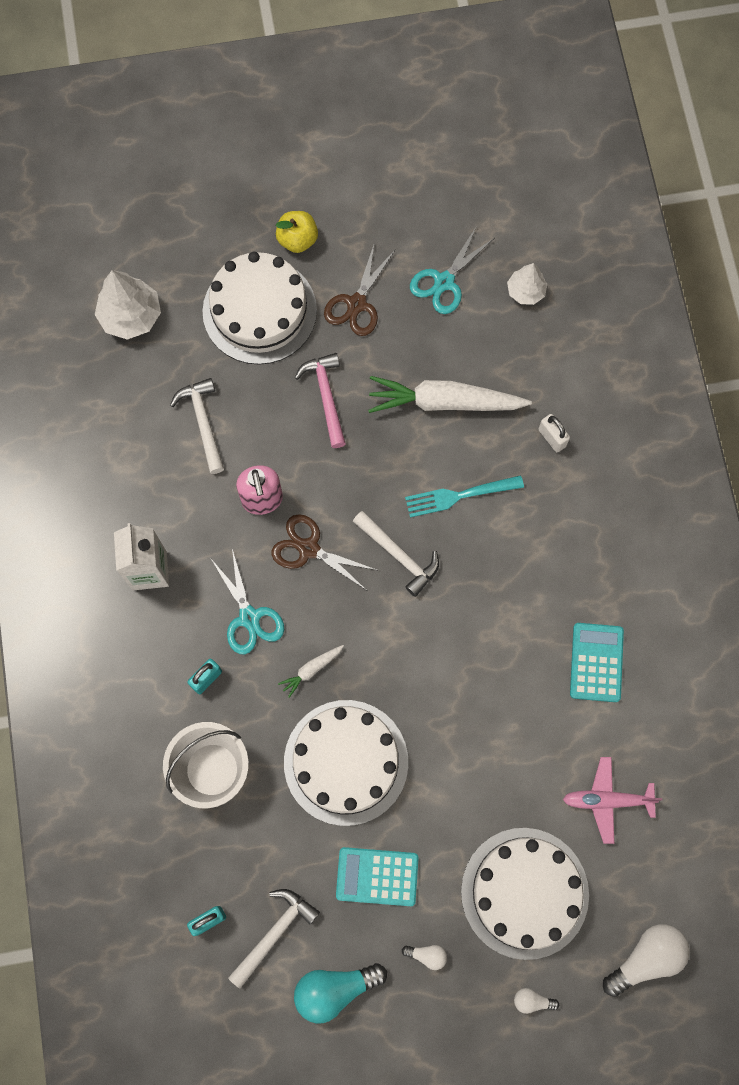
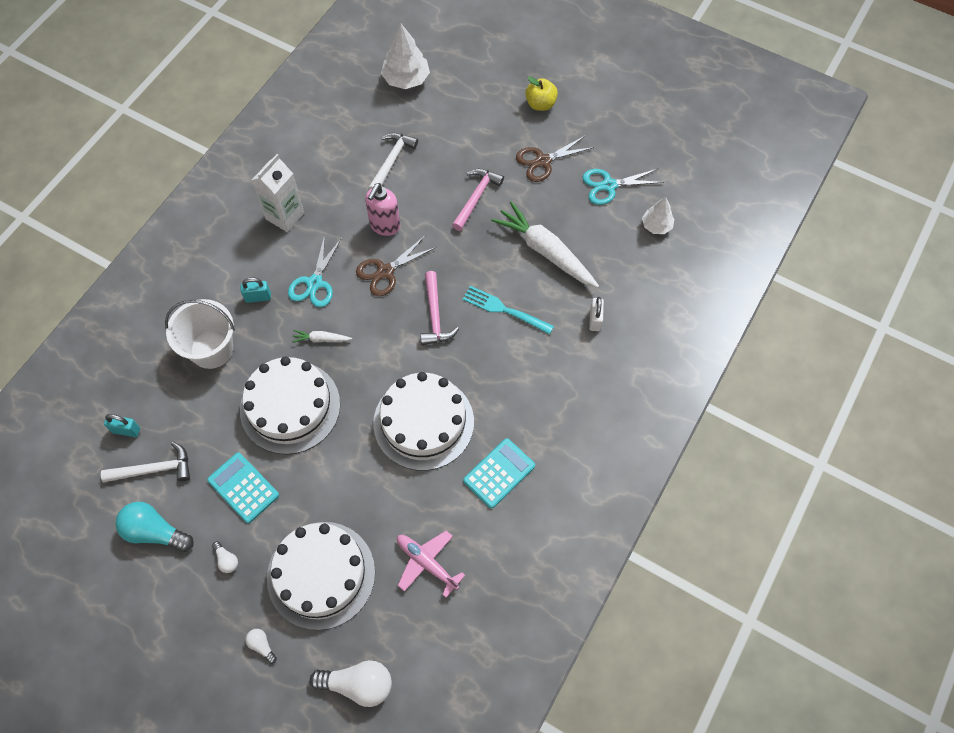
camera: 40 degrees right, 10 degrees down
(259, 311) = (481, 126): white cake -> white cake (423, 422)
(308, 549) = (385, 272): brown scissors -> brown scissors turned 105 degrees counterclockwise
(398, 555) = (435, 315): white hammer -> pink hammer

